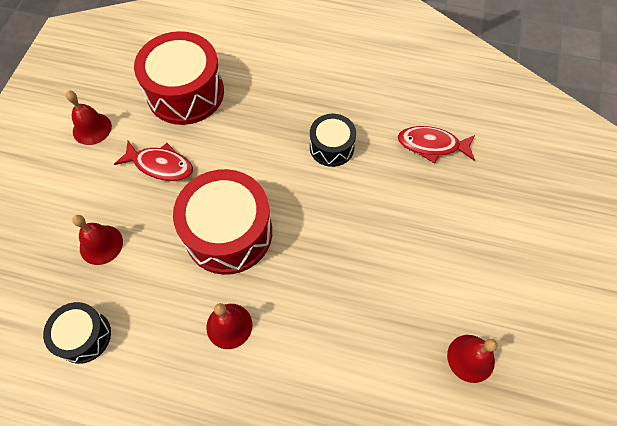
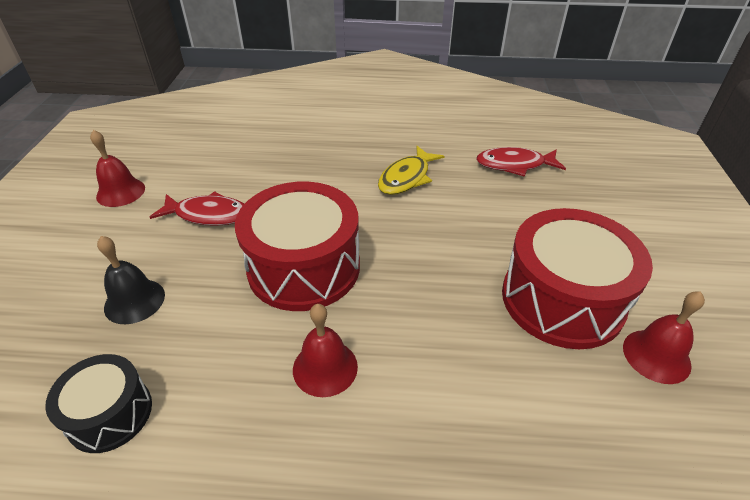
camera: 10 degrees left, 20 degrees down
(101, 244) = (134, 301): red bell -> black bell
(185, 93) = (231, 152): red drum -> red drum (562, 299)
(331, 147) = (407, 178): black drum -> yellow fish

